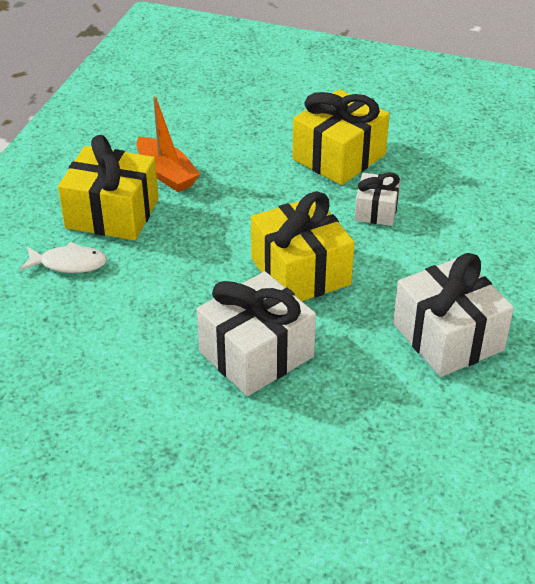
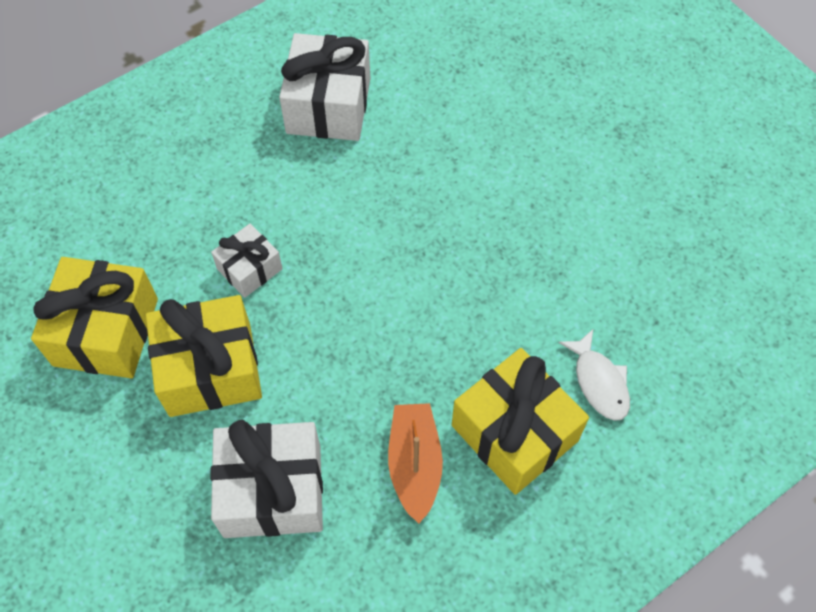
camera: 145 degrees left, 20 degrees up
(69, 263) = (599, 382): white fish -> white fish turned 150 degrees counterclockwise
(256, 354) = (493, 177): white gift -> white gift (272, 491)
(300, 271) = (386, 238): yellow gift -> yellow gift (106, 332)

